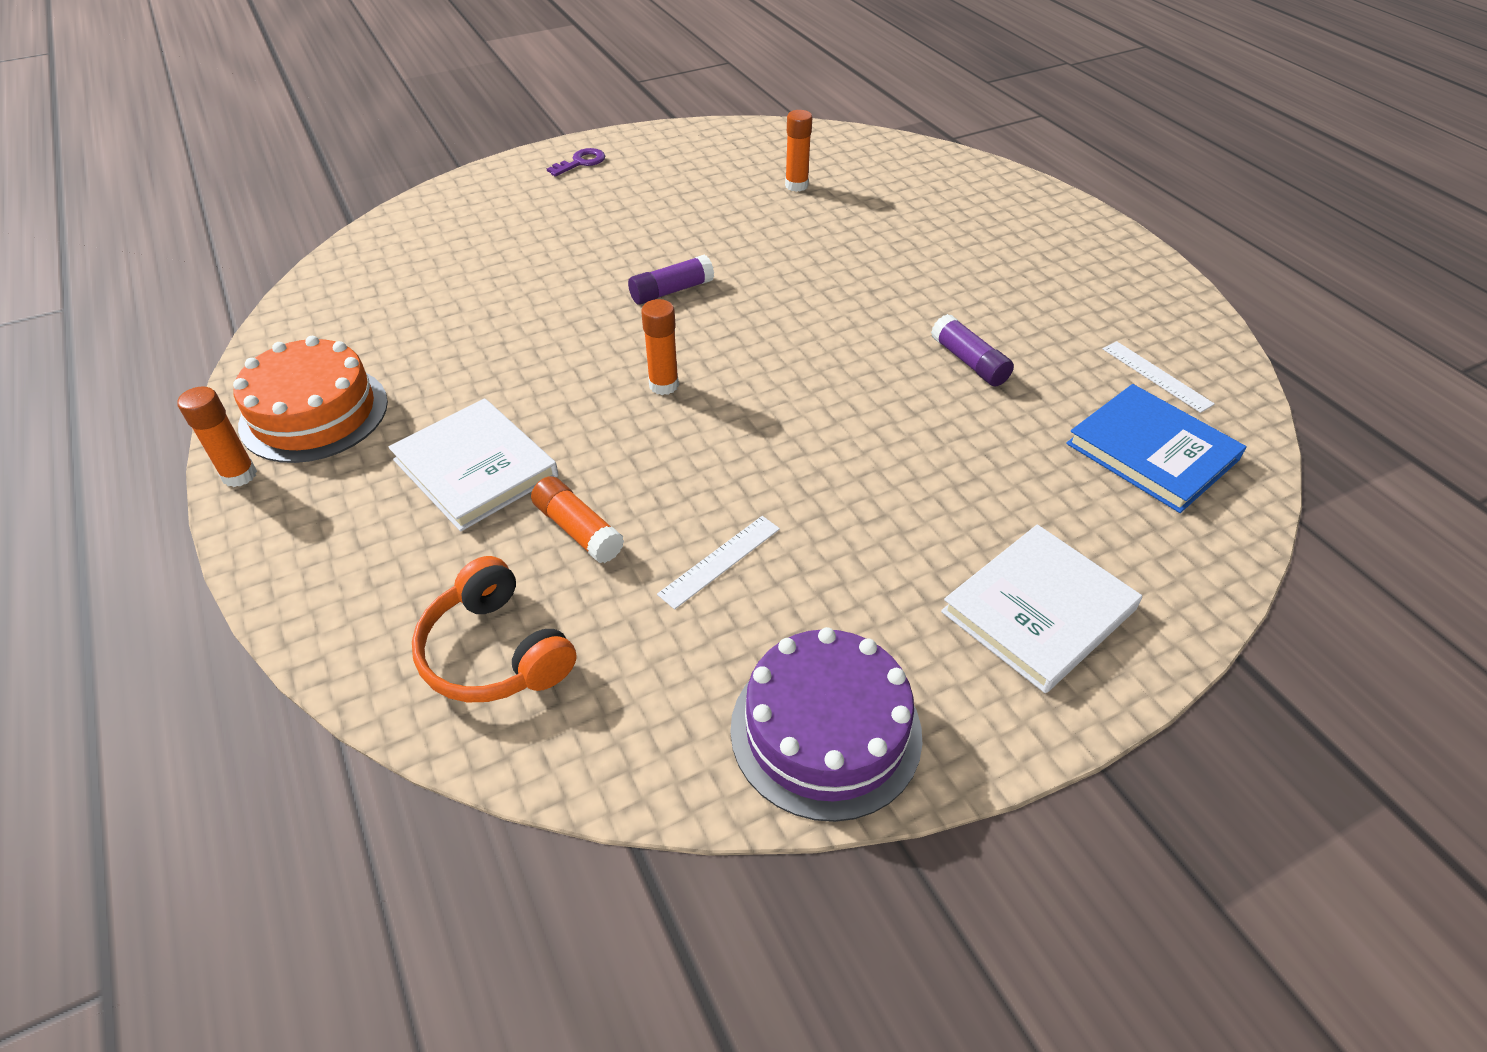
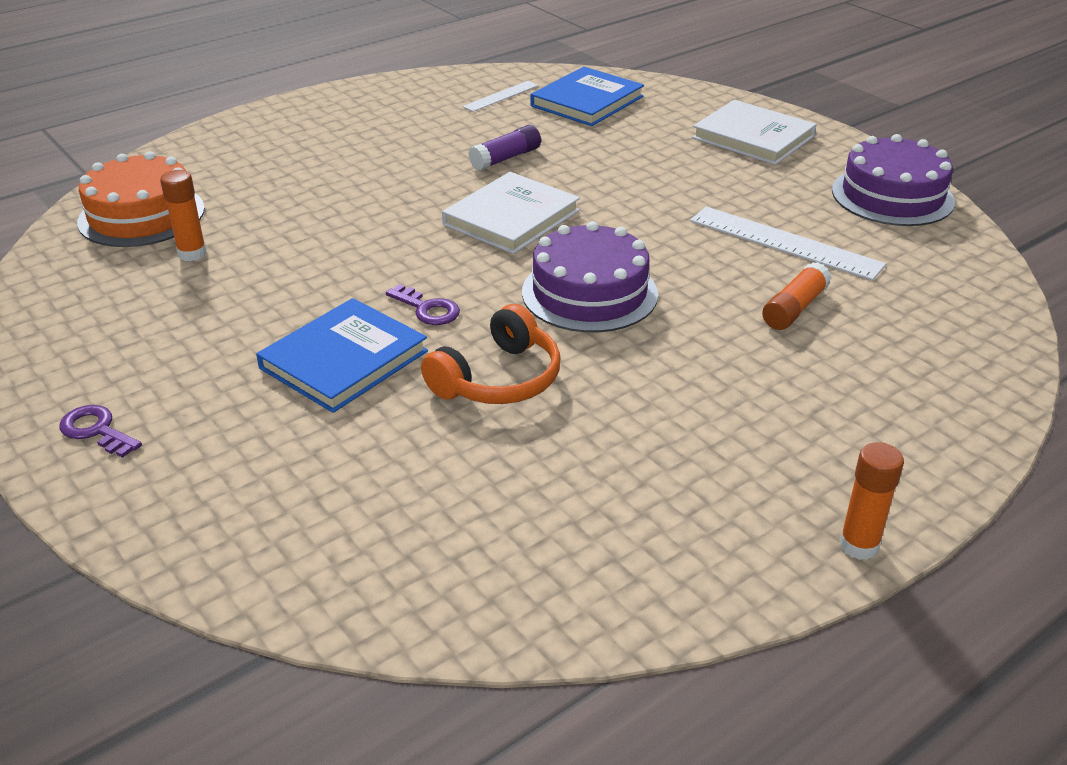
camera: 100 degrees left, 10 degrees down
(314, 413) = (734, 521): orange cake -> orange cake (141, 215)
(476, 468) = (755, 379): white book -> white book (511, 218)
(494, 652) = (936, 324): orange headphones -> orange headphones (498, 379)
(616, 249) = (344, 359): none -> blue book
(663, 385) = (589, 293): orange glue stick -> purple cake
(671, 291) = (427, 309): purple glue stick -> purple key
(720, 561) = (784, 243): white ruler -> white ruler, size x1.74

